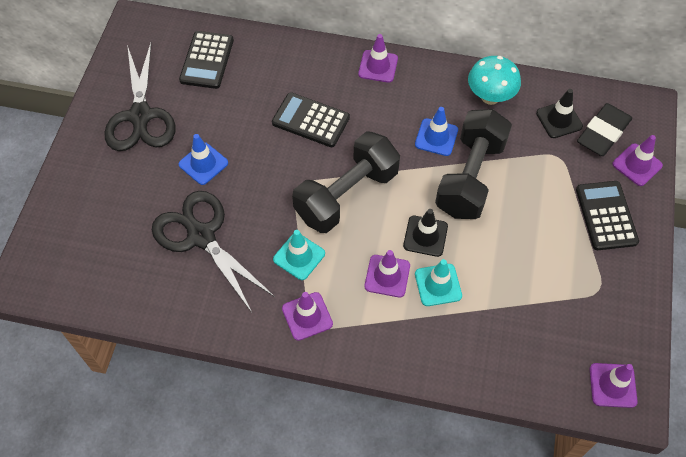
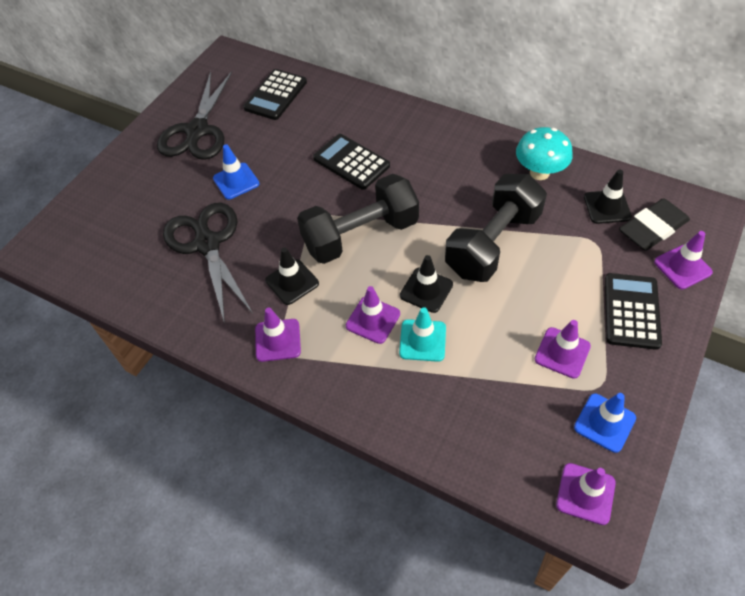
camera: 20 degrees right, 5 degrees down
(299, 256) = (292, 282): turquoise traffic cone -> black traffic cone
(378, 66) = (434, 126): purple traffic cone -> purple traffic cone (562, 353)
(436, 137) = (470, 200): blue traffic cone -> blue traffic cone (604, 422)

